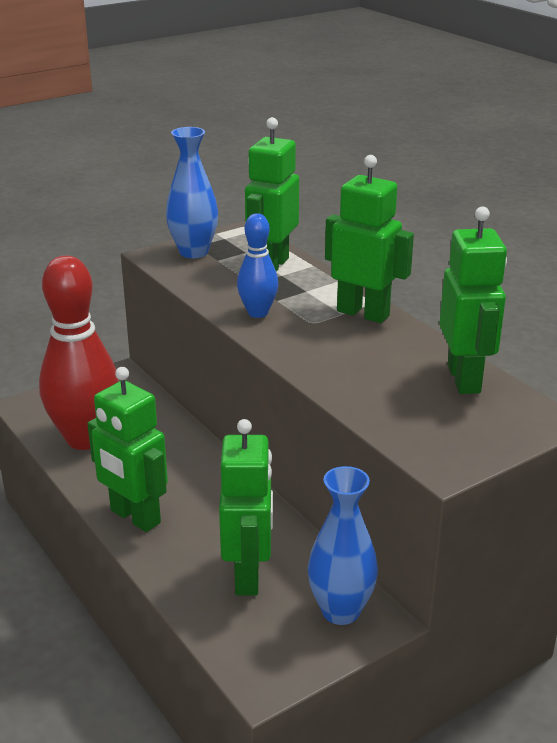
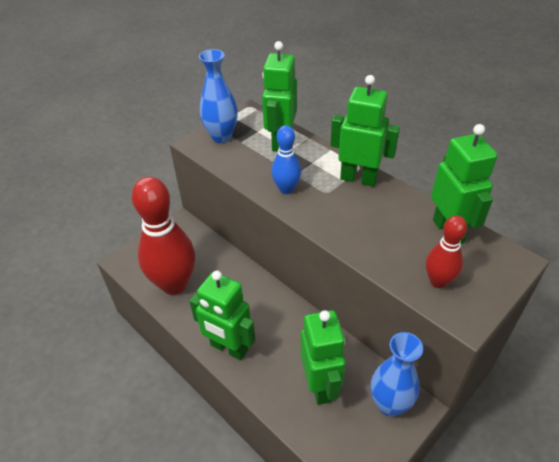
camera: 10 degrees left, 15 degrees up
(424, 426) = (438, 281): none -> red bowling pin

